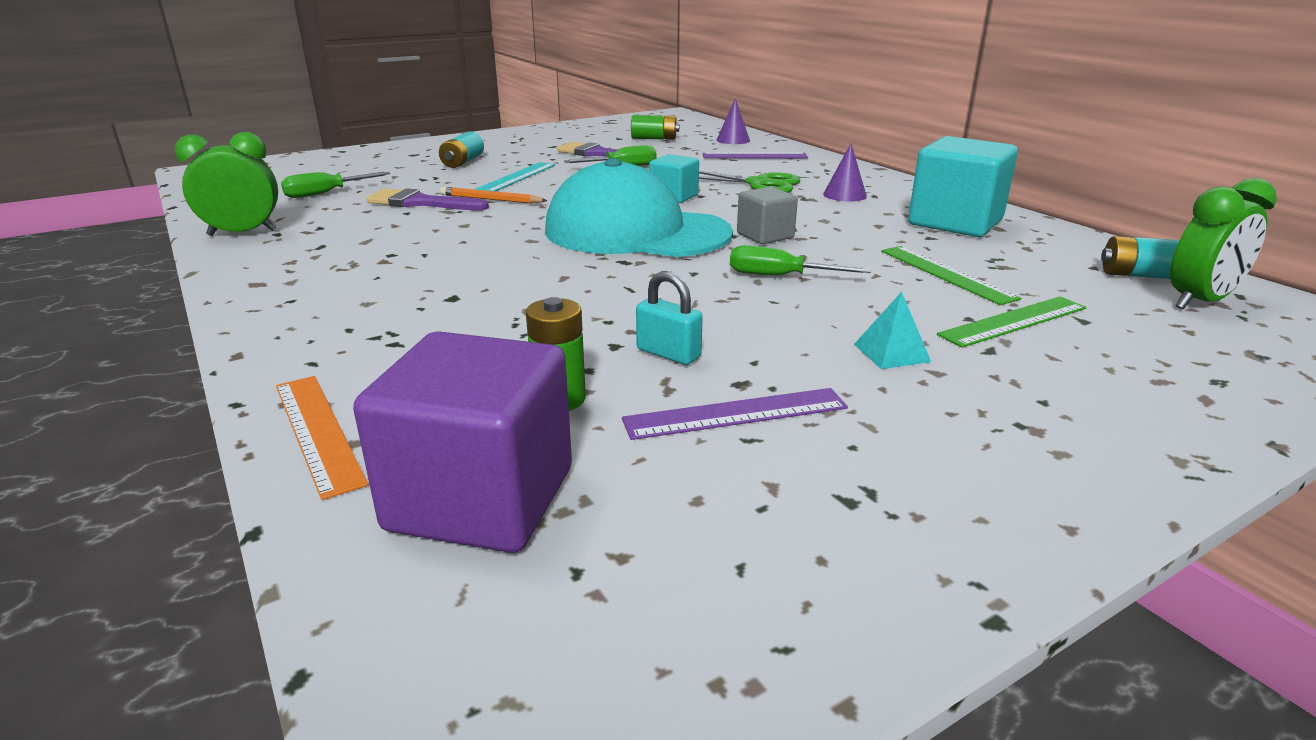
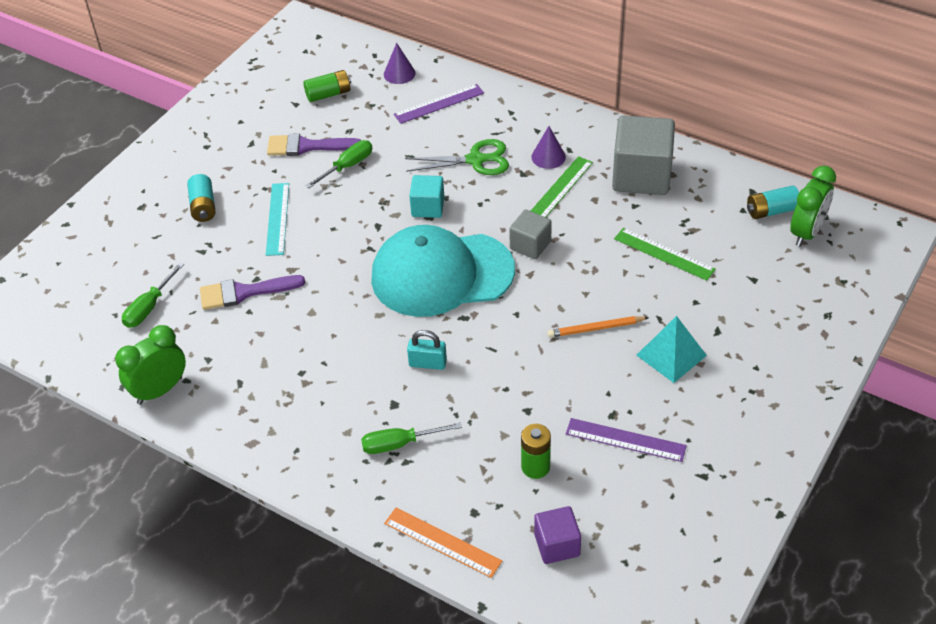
camera: 25 degrees left, 20 degrees up
(481, 499) = (557, 545): purple cube -> purple cube, size x0.54
(491, 199) = (293, 266): orange pencil -> orange pencil (596, 328)
(668, 353) = (561, 405): turquoise padlock -> turquoise padlock (427, 363)
(736, 414) = (625, 440): purple ruler -> purple ruler turned 60 degrees clockwise
(779, 276) = (570, 297): green screwdriver -> green screwdriver (399, 444)
(891, 353) = (671, 355): turquoise pyramid -> turquoise pyramid, size x1.58
(955, 222) = (641, 176): turquoise cube -> grey cube
(1014, 321) = (719, 296): green ruler -> green ruler (560, 189)

